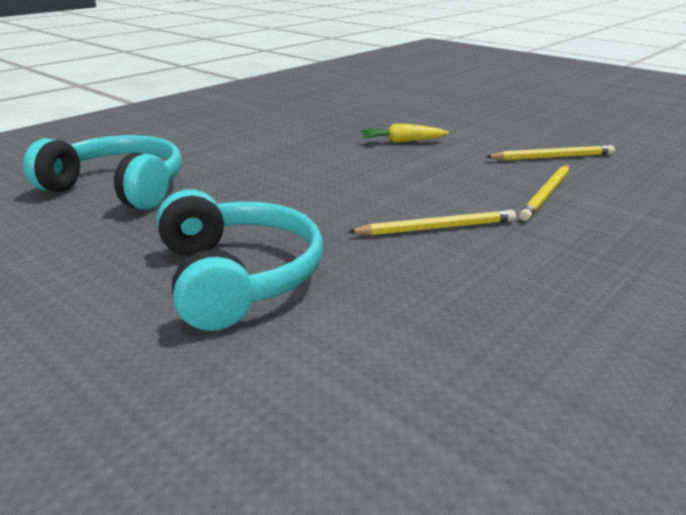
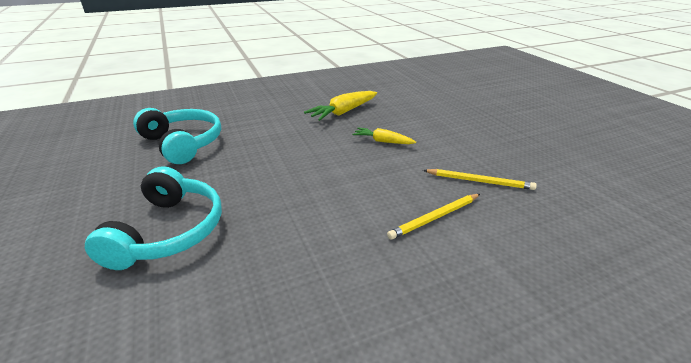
camera: 25 degrees right, 5 degrees up
(313, 122) = (343, 112): none -> yellow carrot
(436, 228) = (322, 227): yellow pencil -> none

